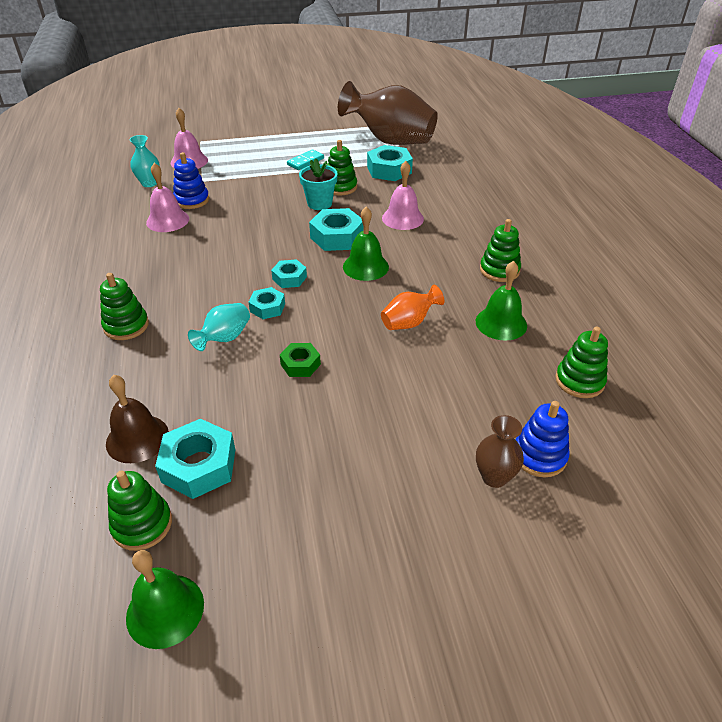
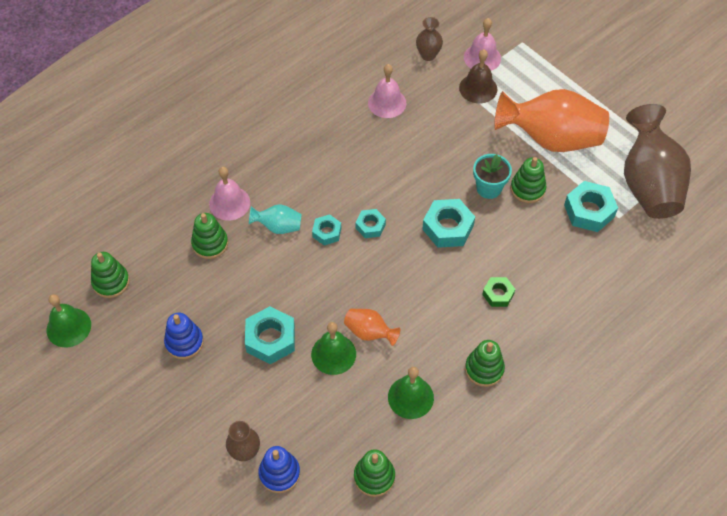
camera: 60 degrees right, 15 degrees up
(126, 326) = (254, 163): green stacking toy -> green stacking toy (210, 244)
(137, 438) = (166, 238): brown bell -> brown bell (478, 88)
(149, 183) = (428, 55): turquoise vase -> brown vase
(191, 200) = (425, 99): blue stacking toy -> blue stacking toy (184, 342)
(199, 465) = (164, 283): turquoise nut -> turquoise nut (270, 339)
(300, 364) = (281, 287): green nut -> green nut (498, 294)
(305, 161) = (550, 139): turquoise domino -> orange vase
(365, 266) = (420, 269): green bell -> green bell (333, 354)
(402, 218) = (512, 261): pink bell -> pink bell (229, 203)

